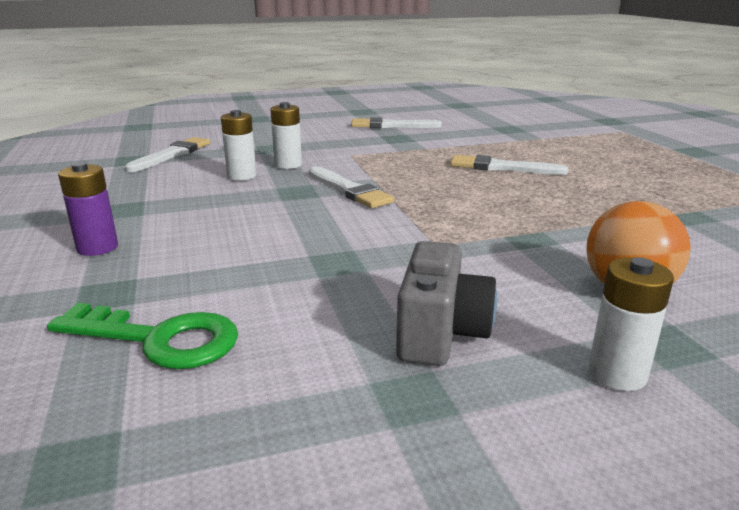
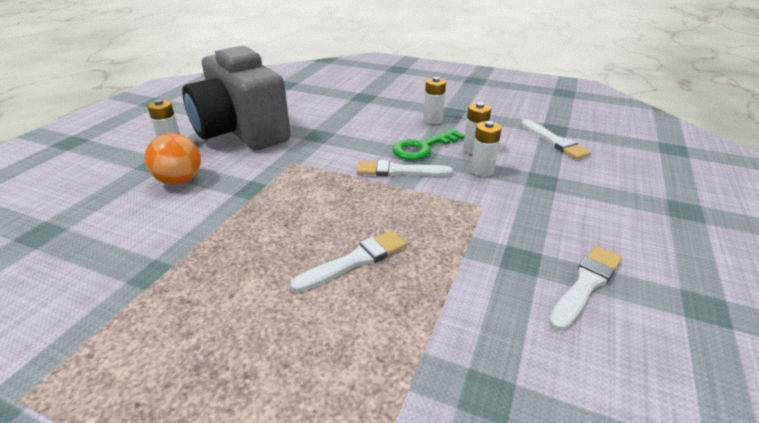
camera: 130 degrees right, 10 degrees up
(97, 248) = (408, 101): purple battery -> none
(159, 339) = (319, 98): green key -> green key (423, 147)
(173, 211) = (433, 120): none -> white battery
(440, 334) = (241, 132): grey camera -> grey camera, size x2.15

